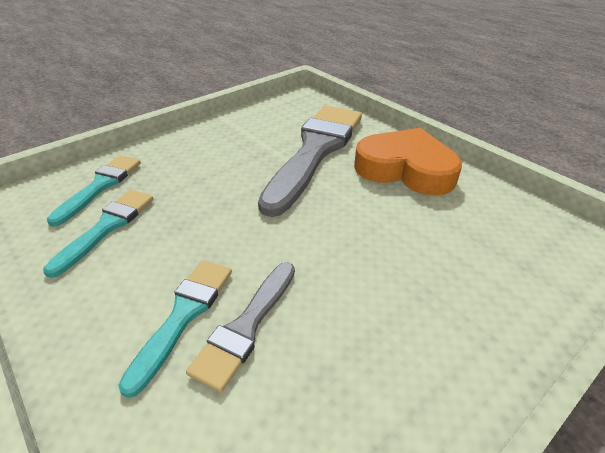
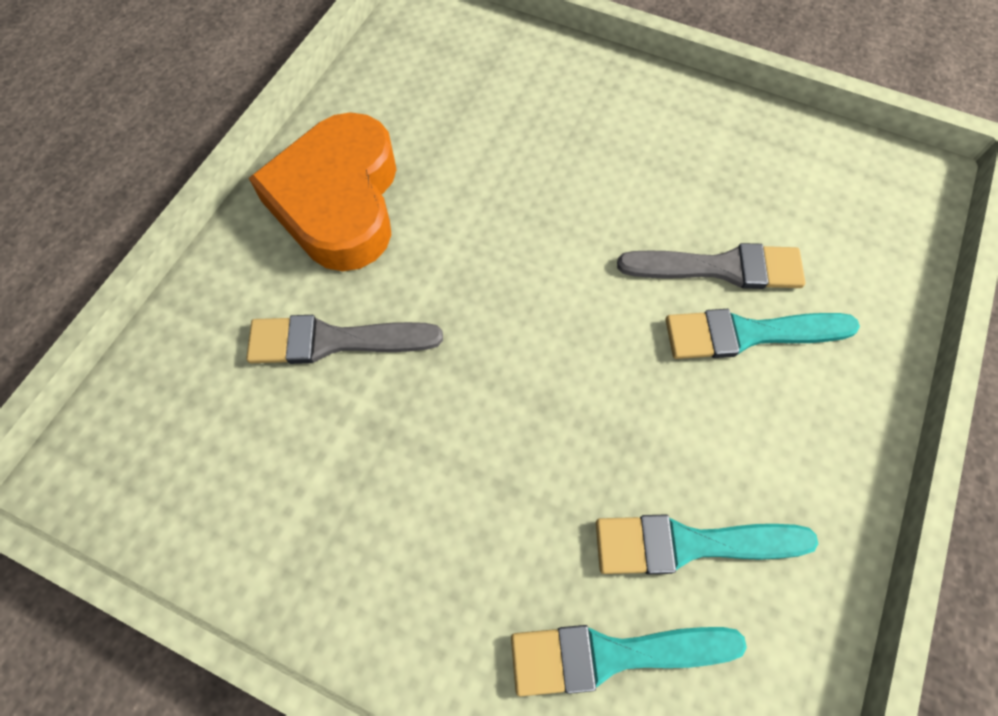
camera: 115 degrees left, 25 degrees up
(315, 151) = (333, 341): grey brush -> grey brush, size x0.52

